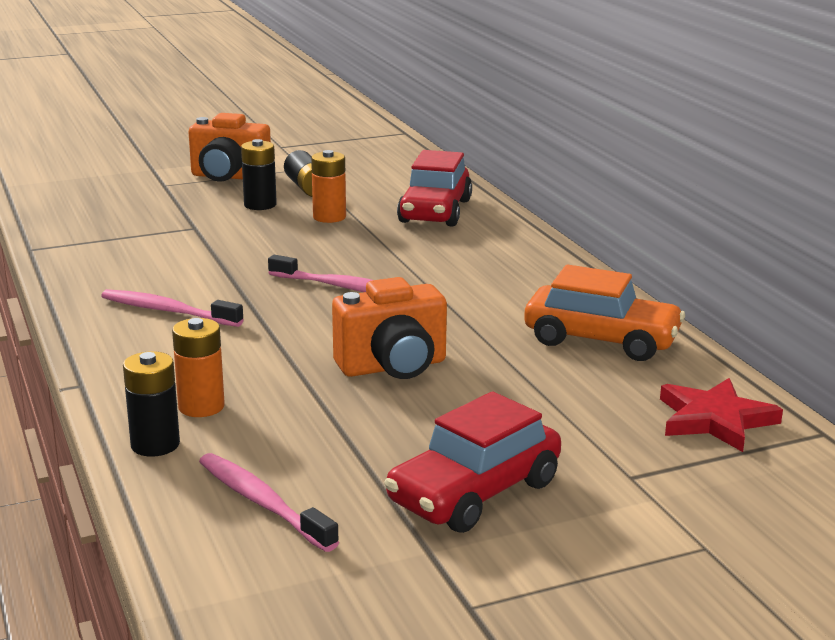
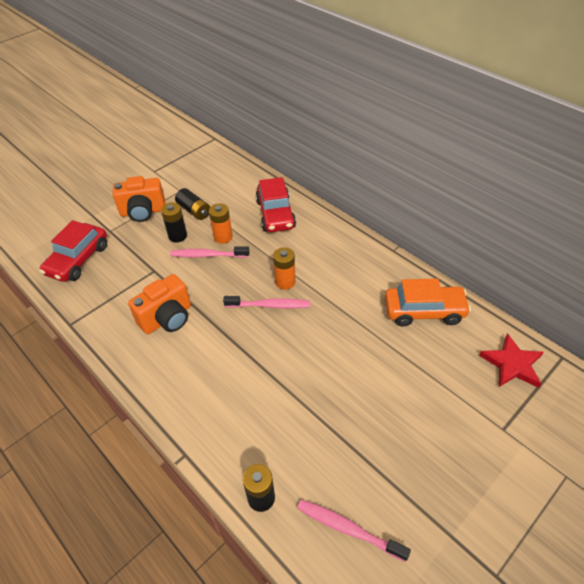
camera: 20 degrees left, 25 degrees up
(168, 311) = (190, 362): pink toothbrush -> pink toothbrush (208, 255)
(201, 407) = (264, 450): orange battery -> orange battery (285, 282)
(393, 367) = (339, 374): orange camera -> orange camera (167, 318)
(474, 493) = (443, 474): red car -> red car (78, 260)

